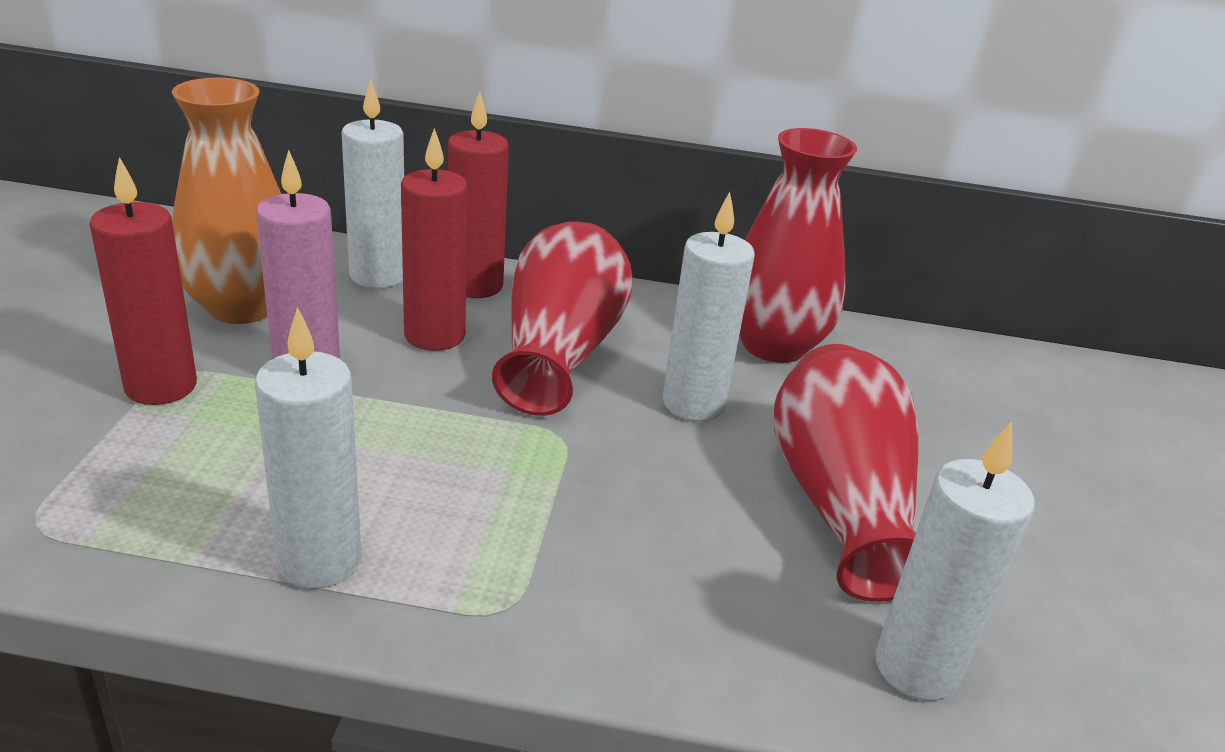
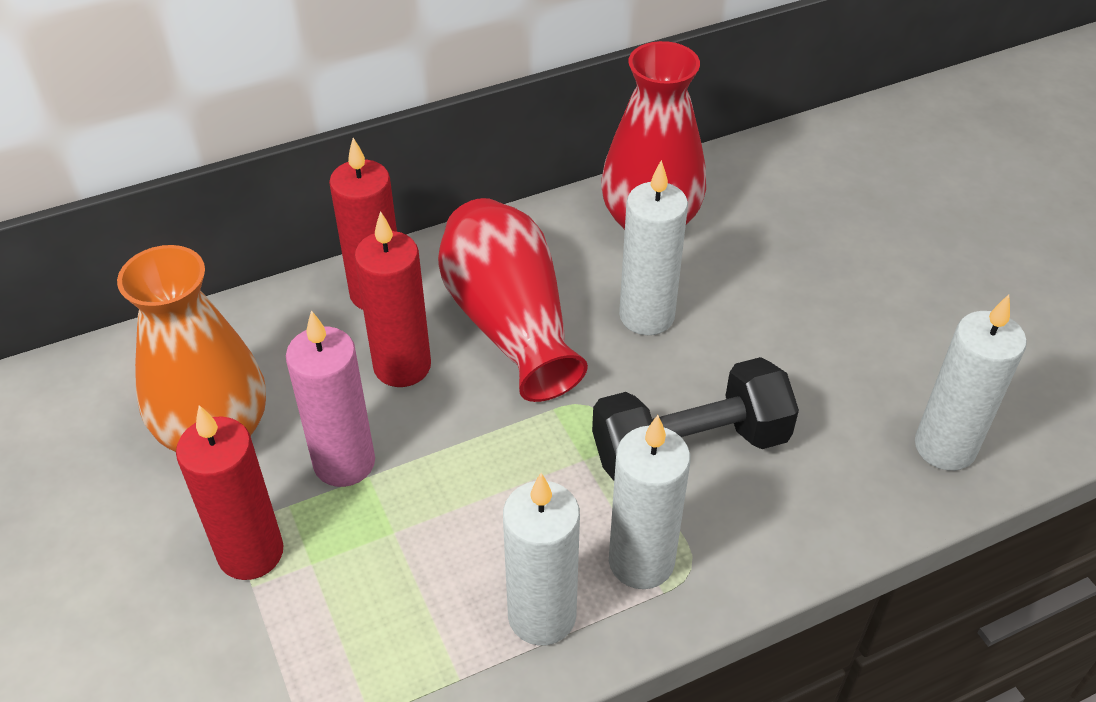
camera: 30 degrees left, 15 degrees up
(377, 276) = (287, 330): white candle -> white candle (641, 561)
(620, 515) = (690, 447): none -> black dumbbell
(839, 503) = (808, 346): red vase -> none

